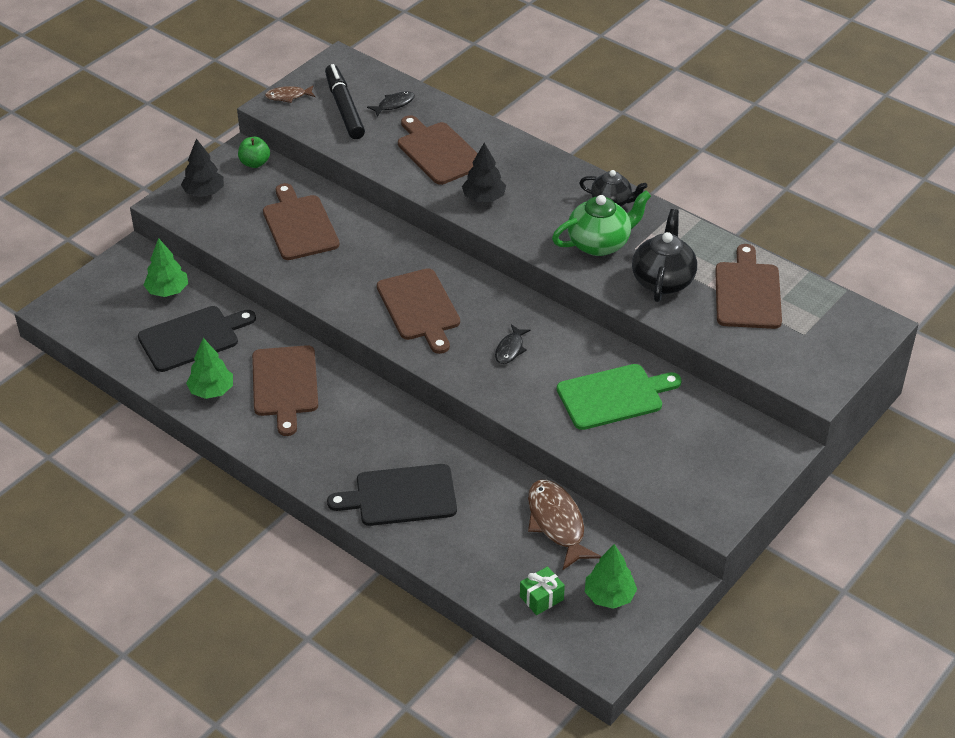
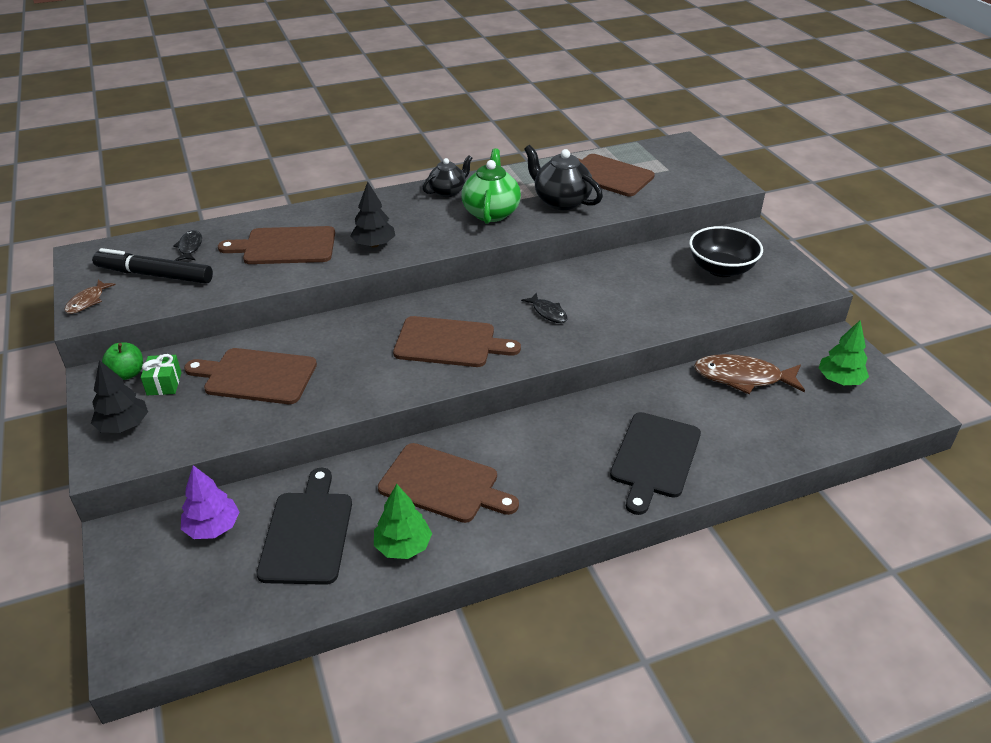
camera: 60 degrees left, 5 degrees down
(167, 291) = (213, 527): green tree -> purple tree
(541, 598) = (826, 418): green gift -> green gift (164, 384)
(614, 396) = (645, 282): green cutting board -> none
(686, 443) = (721, 269): none -> black bowl

